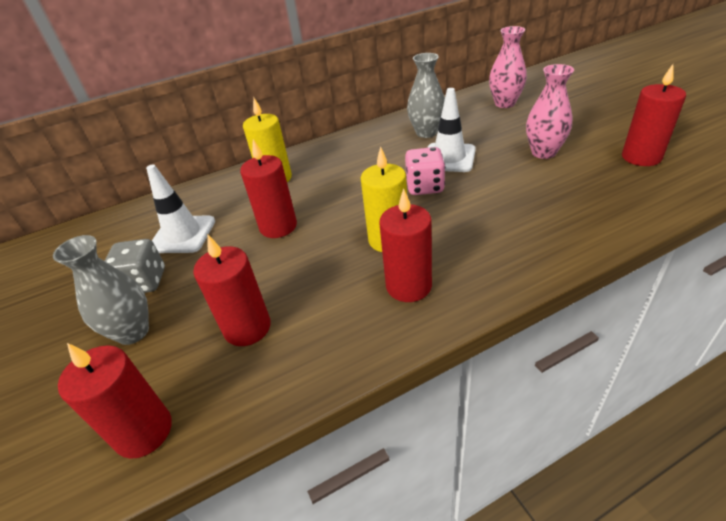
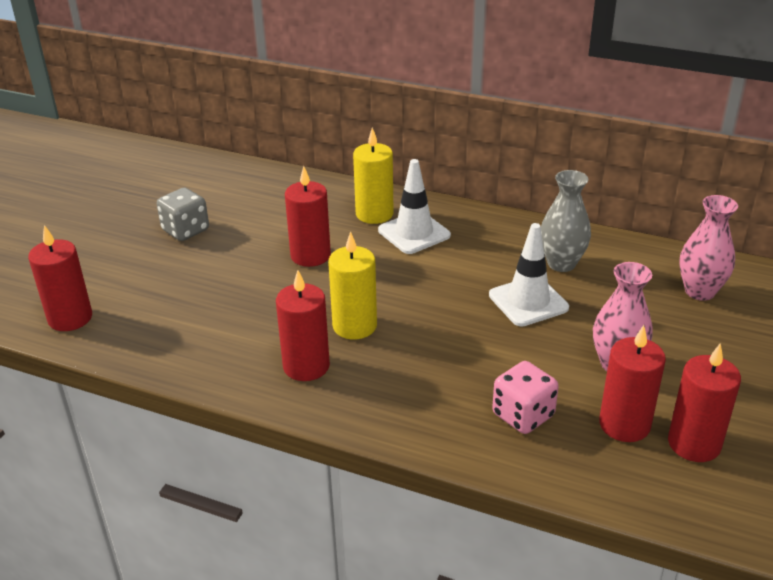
camera: 45 degrees right, 5 degrees down
(133, 332) = (138, 259): grey vase -> none
(183, 235) = (251, 213): white traffic cone -> white traffic cone (414, 233)
(247, 328) = (187, 308): red candle -> red candle (624, 424)
(425, 187) = (458, 309): pink dice -> pink dice (523, 415)

